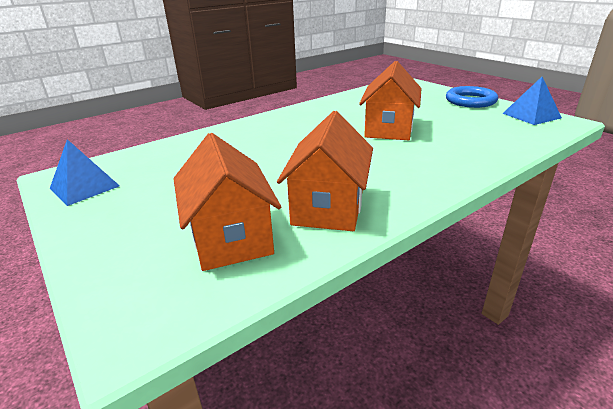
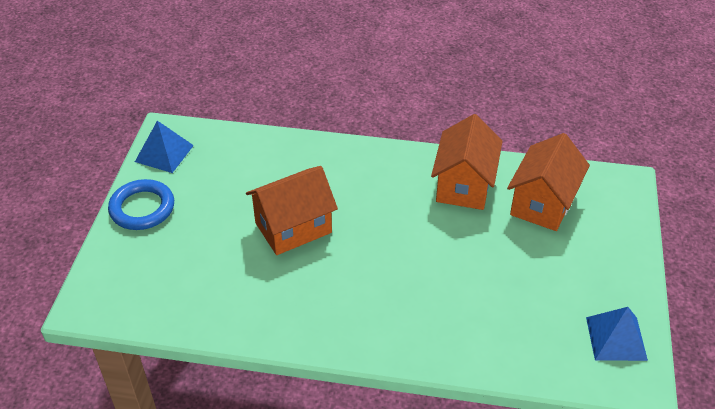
camera: 135 degrees left, 15 degrees up
(328, 207) = (464, 185): orange house -> orange house turned 45 degrees counterclockwise

